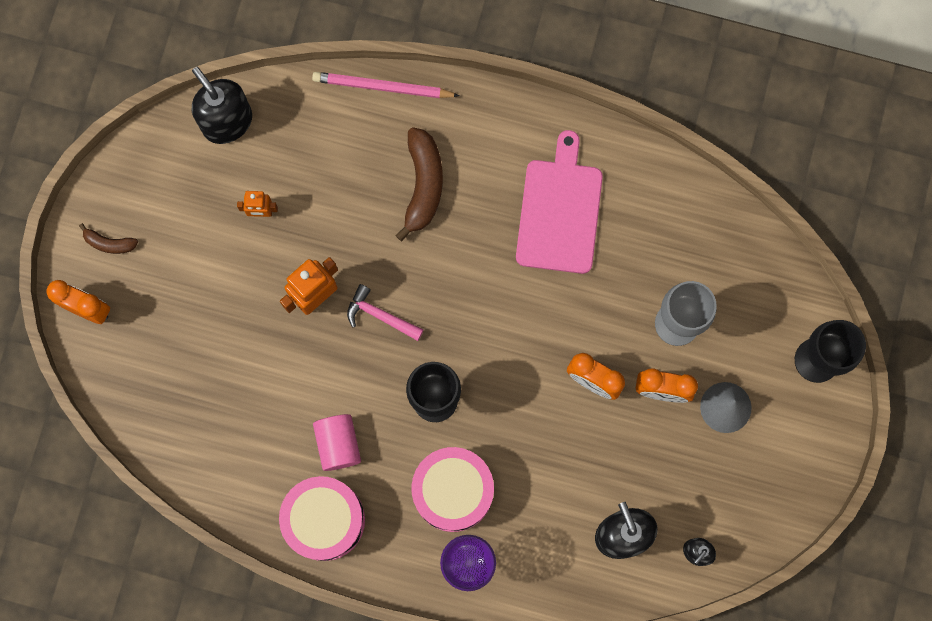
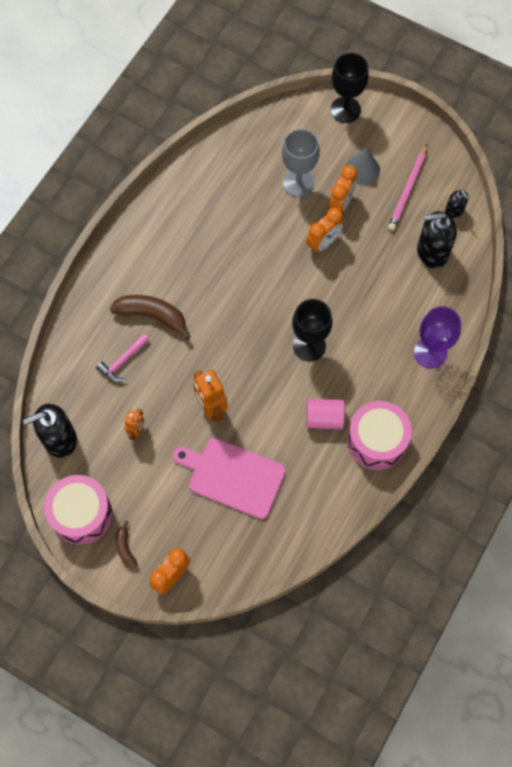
camera: 75 degrees left, 10 degrees down
(109, 243) = (125, 548): brown banana -> brown banana turned 135 degrees clockwise
(380, 315) = (238, 367): pink hammer -> pink hammer (122, 361)
(382, 87) = (71, 325): pink pencil -> pink pencil (408, 190)
(453, 491) = (377, 350): pink drum -> pink drum (81, 514)
(559, 211) = (199, 234): pink cutting board -> pink cutting board (233, 476)

